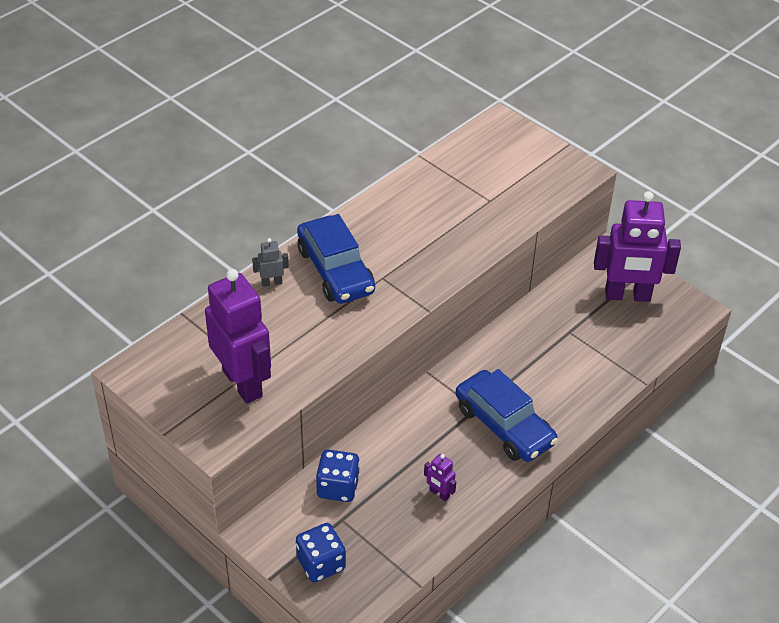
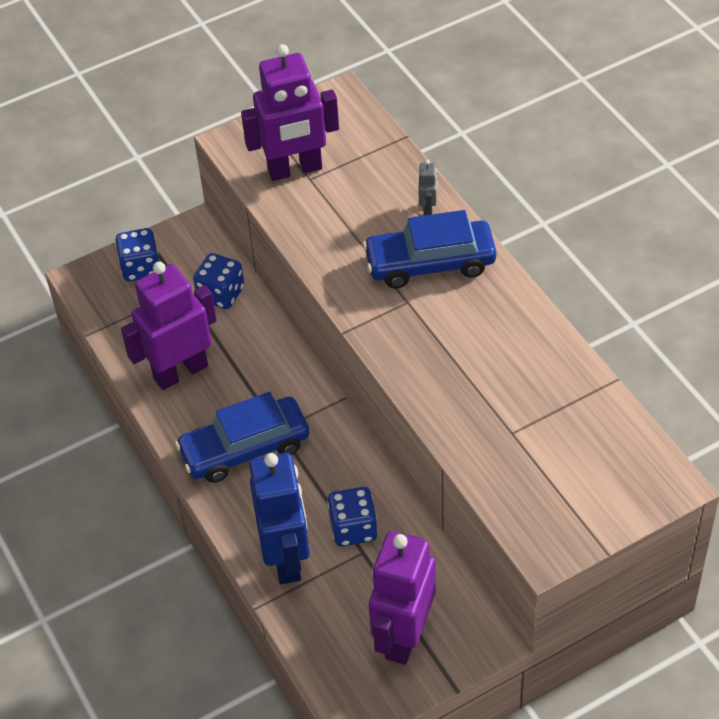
camera: 110 degrees right, 5 degrees up
(439, 494) = (180, 372): purple robot -> purple robot, size x2.44
(551, 340) = (353, 528): none -> blue dice
(595, 374) = (286, 558): none -> blue robot

